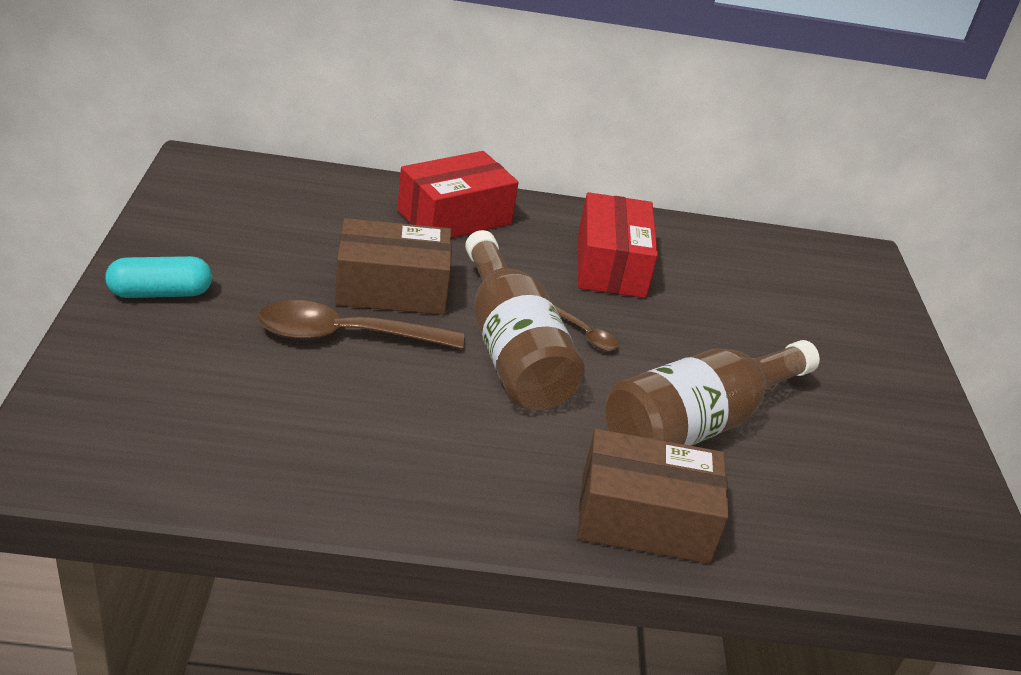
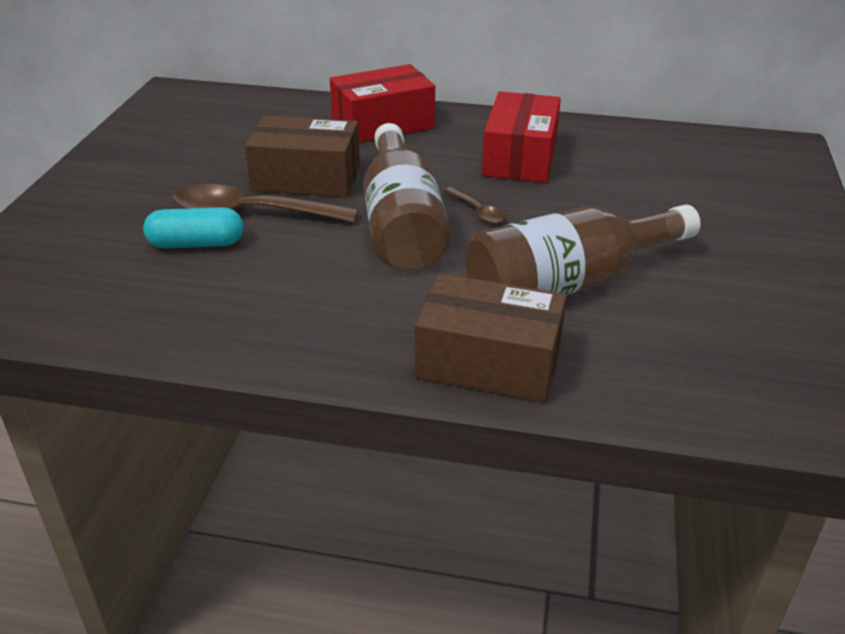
camera: 15 degrees right, 0 degrees up
(160, 293) = (103, 183): turquoise capsule -> turquoise capsule (196, 244)

